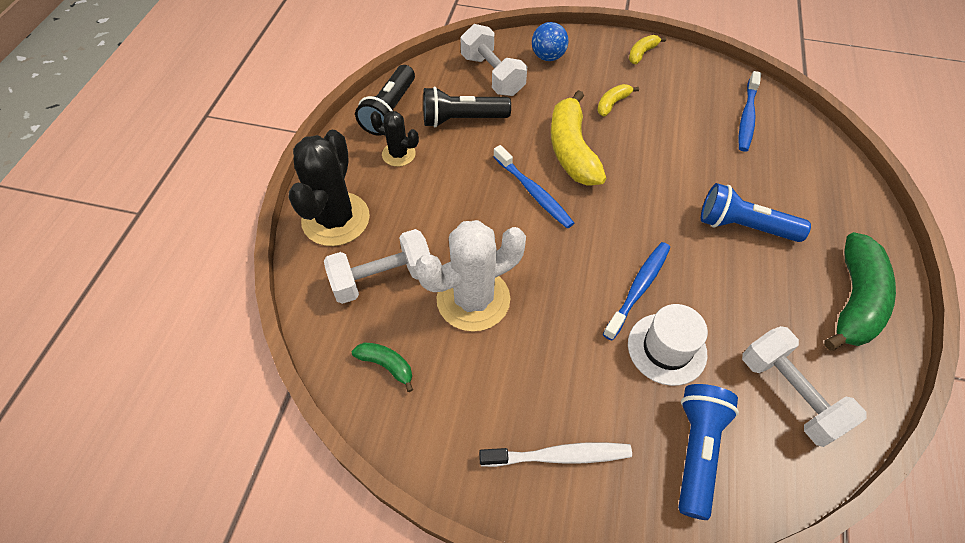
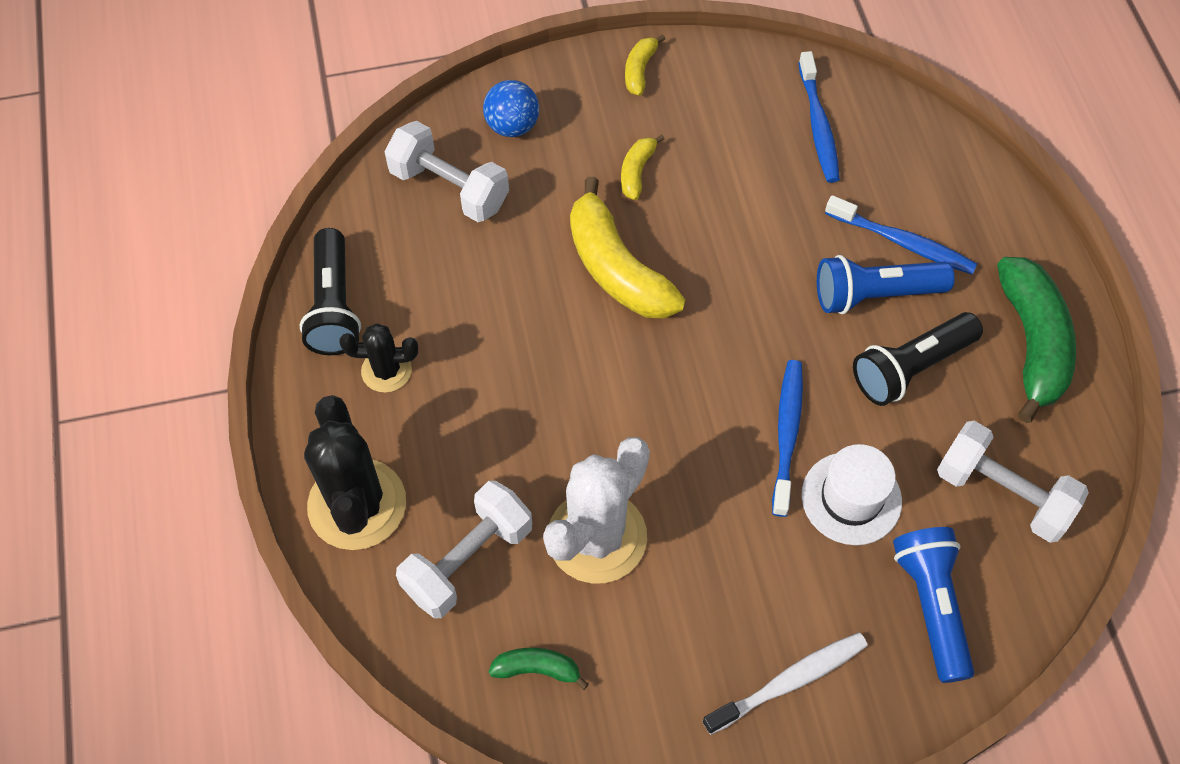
camera: 25 degrees left, 5 degrees up
(462, 119) = (444, 279): black flashlight -> black flashlight (910, 367)
(533, 192) = (598, 354): blue toothbrush -> blue toothbrush (902, 242)

